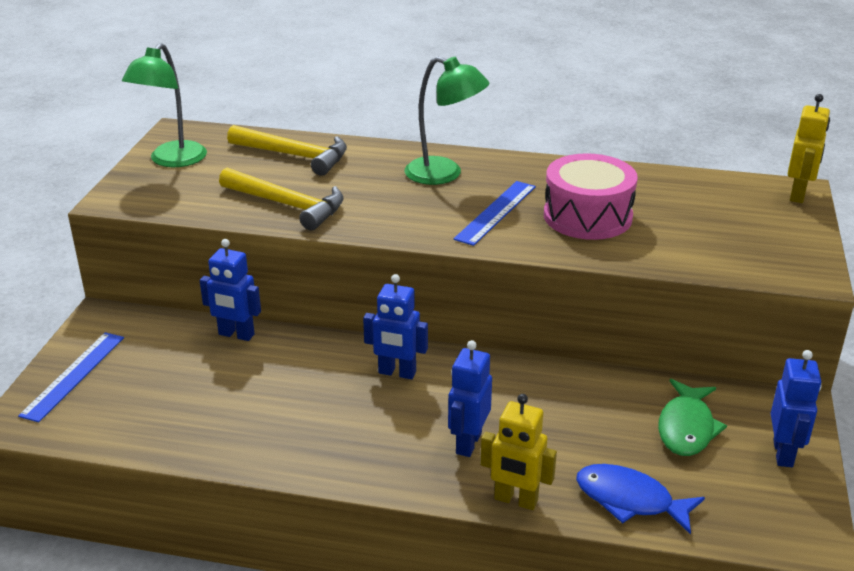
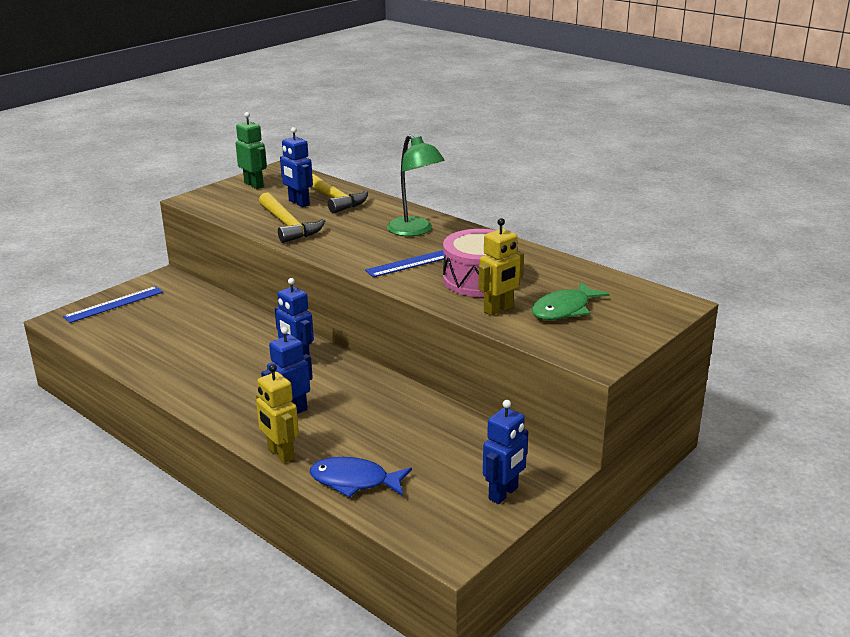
camera: 30 degrees right, 5 degrees down
(172, 160) = (254, 185): green lamp -> green robot
(236, 335) = (227, 308): blue robot -> blue robot (298, 203)
(630, 500) = (354, 481): blue fish -> blue fish turned 45 degrees counterclockwise
(686, 427) = (452, 453): green fish -> green fish (564, 309)
(798, 195) = (672, 306): yellow robot -> yellow robot (498, 309)

